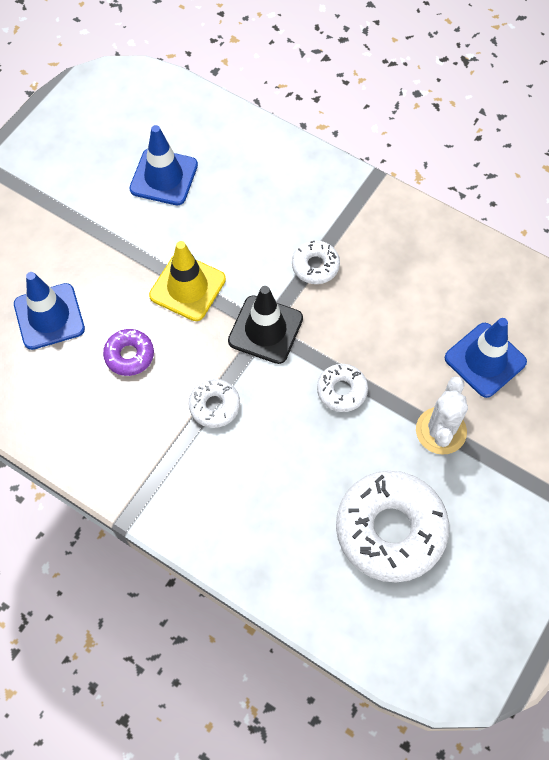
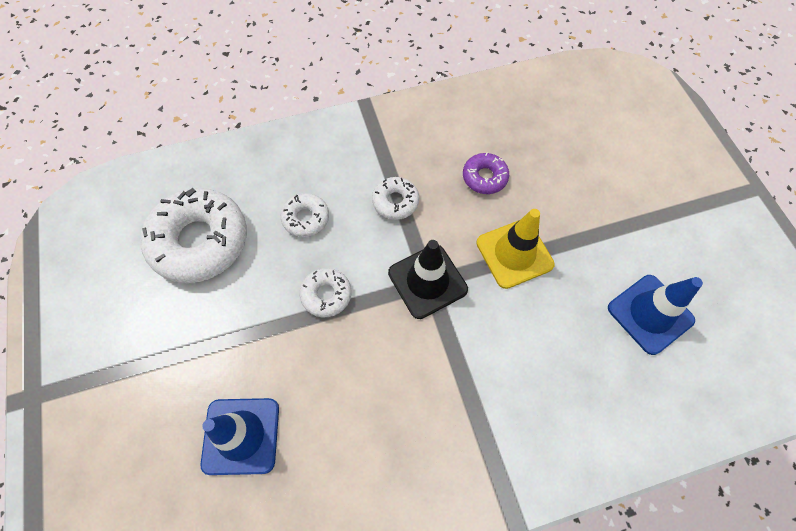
camera: 130 degrees right, 0 degrees up
(49, 316) = (560, 150): blue traffic cone -> none
(315, 266) = (455, 369): white donut -> white donut (306, 218)
(441, 431) = (225, 339): white cactus -> none

